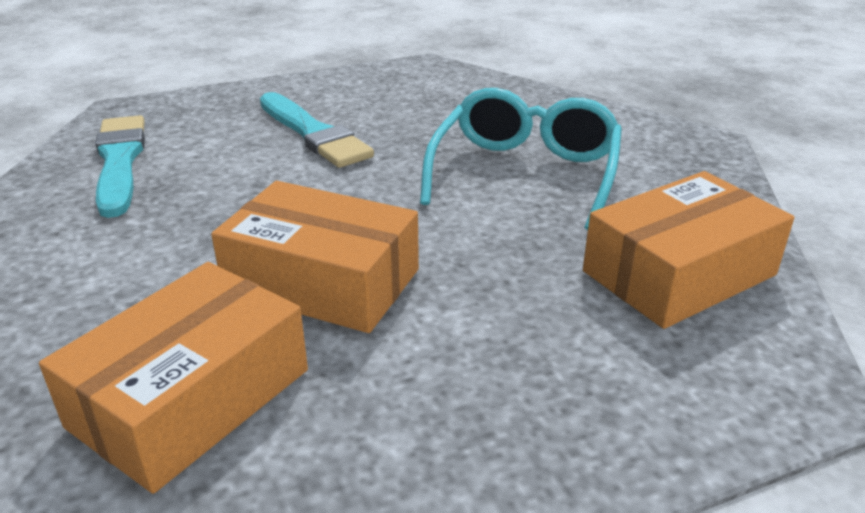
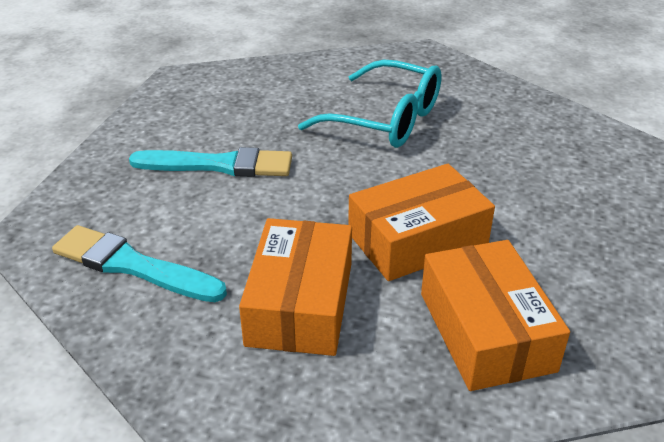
camera: 50 degrees left, 5 degrees up
(525, 174) = (385, 119): turquoise glasses -> turquoise glasses turned 150 degrees clockwise
(679, 273) = (534, 130): orange box -> orange box (300, 303)

